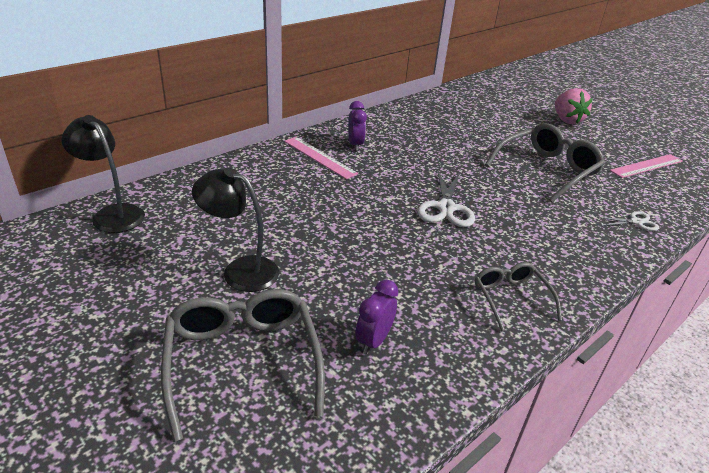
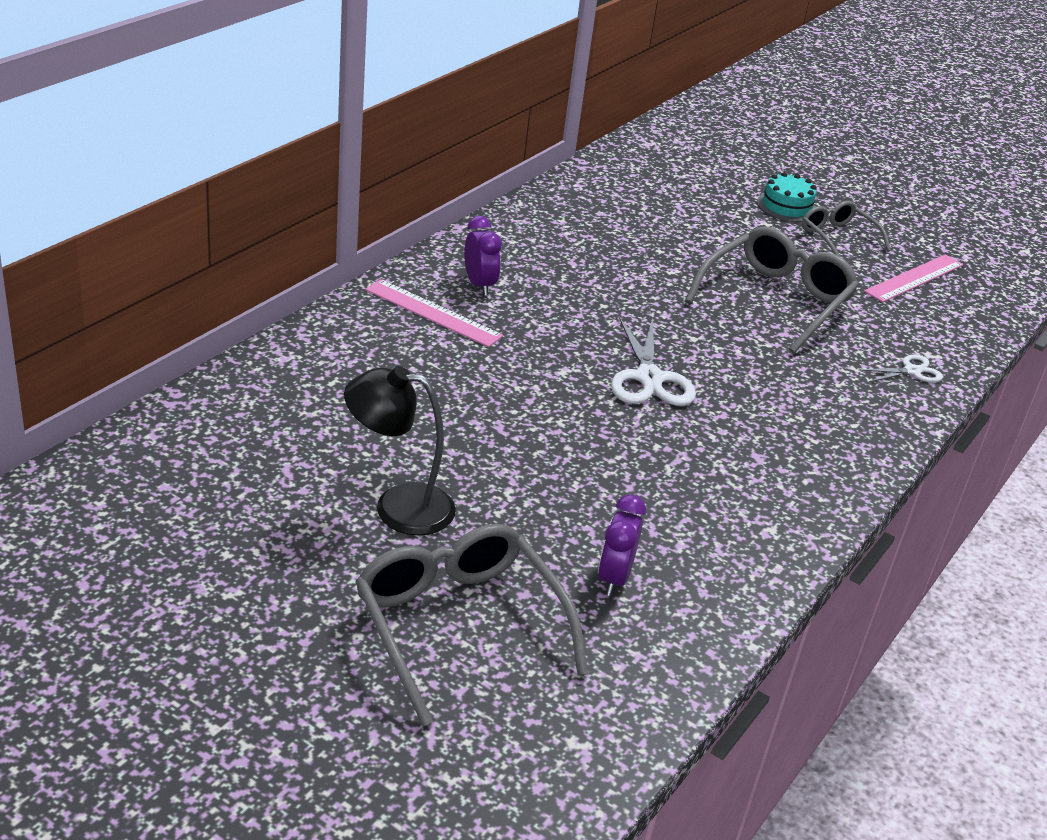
camera: 15 degrees left, 0 degrees up
(113, 214) = (164, 443): black lamp -> none
(511, 298) = (770, 500): grey glasses -> grey glasses (837, 238)
(566, 120) = (786, 206): pink strawberry -> turquoise cake

